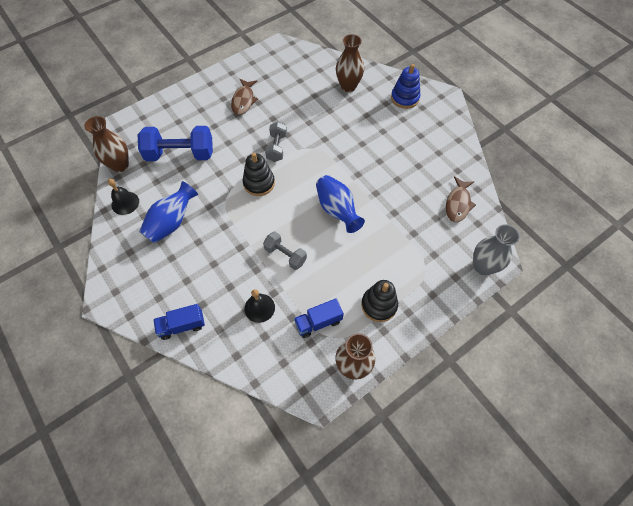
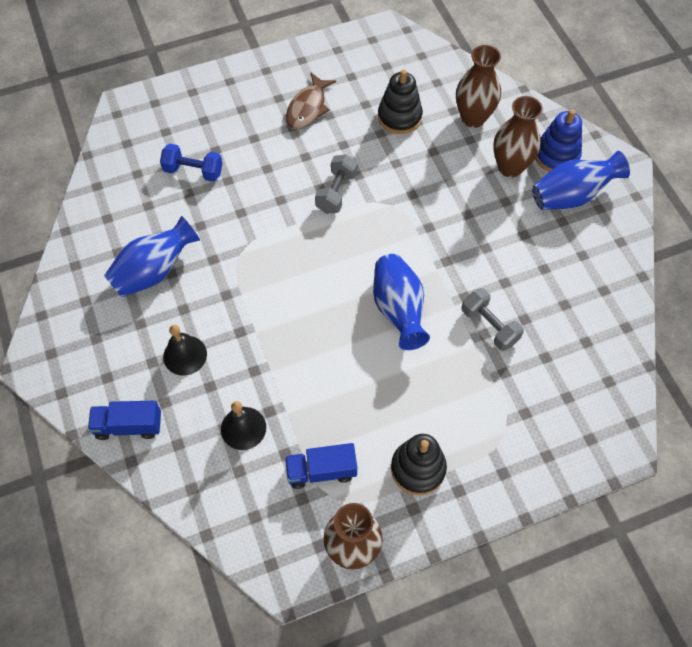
camera: 15 degrees right, 0 degrees up
(120, 165) = (104, 169): brown vase -> brown vase (510, 167)
(125, 203) = (97, 227): black bell -> black bell (185, 355)
(180, 154) = (193, 171): blue dumbbell -> blue dumbbell, size x0.57
(259, 183) = (295, 241): black stacking toy -> black stacking toy (399, 117)
(285, 255) = (302, 359): grey dumbbell -> grey dumbbell (489, 326)
(421, 119) = (571, 196): none -> blue vase
(458, 204) = (587, 343): brown fish -> none
(483, 267) = (595, 451): grey vase -> none

